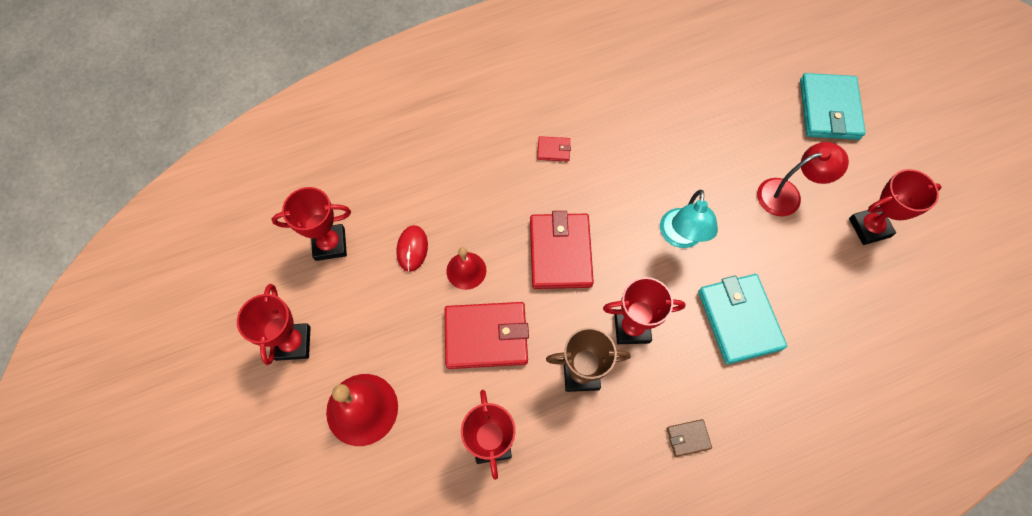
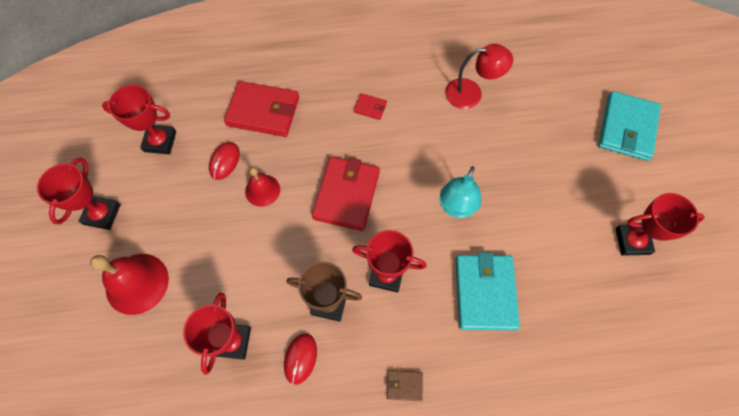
camera: 15 degrees right, 0 degrees up
(486, 336) = (259, 250): red wallet -> red wallet (263, 111)
(570, 440) = (300, 358): none -> red mouse
(787, 194) = (564, 193): red lamp -> red lamp (471, 93)

